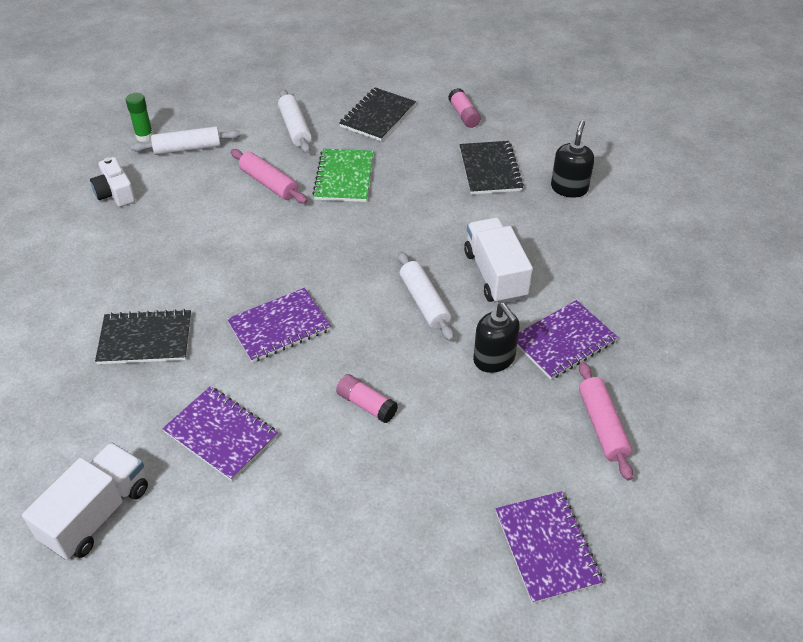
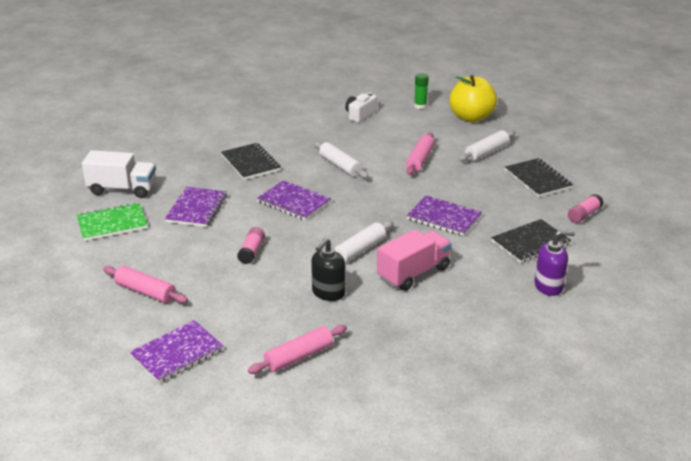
camera: 65 degrees right, 15 degrees down
(188, 148) = (424, 123): white rolling pin -> white rolling pin (340, 166)
(210, 109) = (471, 117): none -> yellow apple
(344, 177) = (455, 185): green notebook -> green notebook (112, 223)
(377, 116) = (538, 179): black notebook -> black notebook turned 60 degrees clockwise
(393, 550) = (145, 292): none -> pink rolling pin
(495, 275) = (413, 273): white truck -> pink truck
(563, 341) = (370, 320): purple notebook -> purple notebook (444, 217)
(569, 188) = (549, 286): black soap dispenser -> purple soap dispenser

